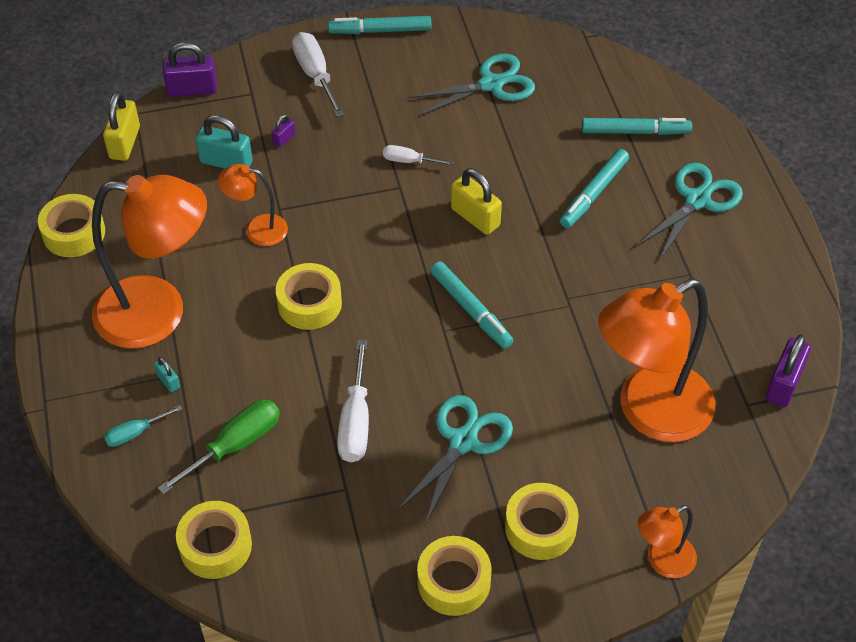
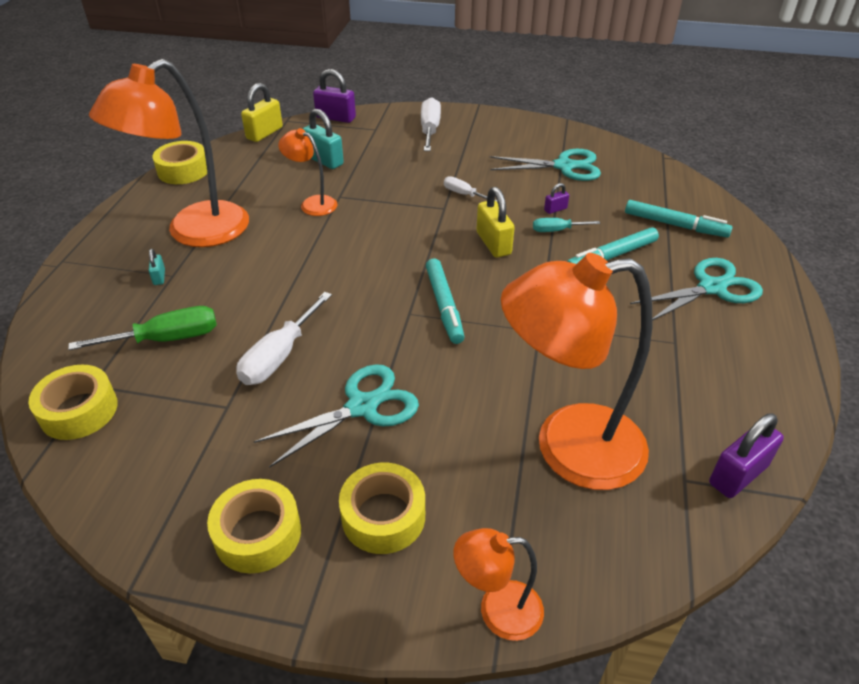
camera: 25 degrees right, 10 degrees down
(135, 433) = (101, 303): turquoise screwdriver -> turquoise screwdriver (556, 230)
(159, 313) = (194, 232): orange lamp -> orange lamp turned 105 degrees clockwise
(284, 139) = (377, 158): purple padlock -> purple padlock (555, 209)
(309, 303) = (312, 260): yellow tape -> none
(380, 31) = (497, 118): turquoise marker -> none

